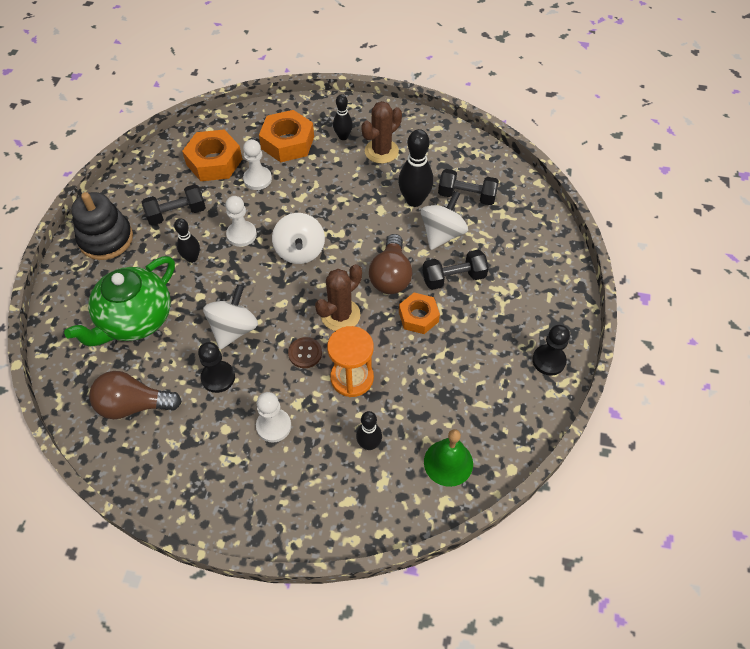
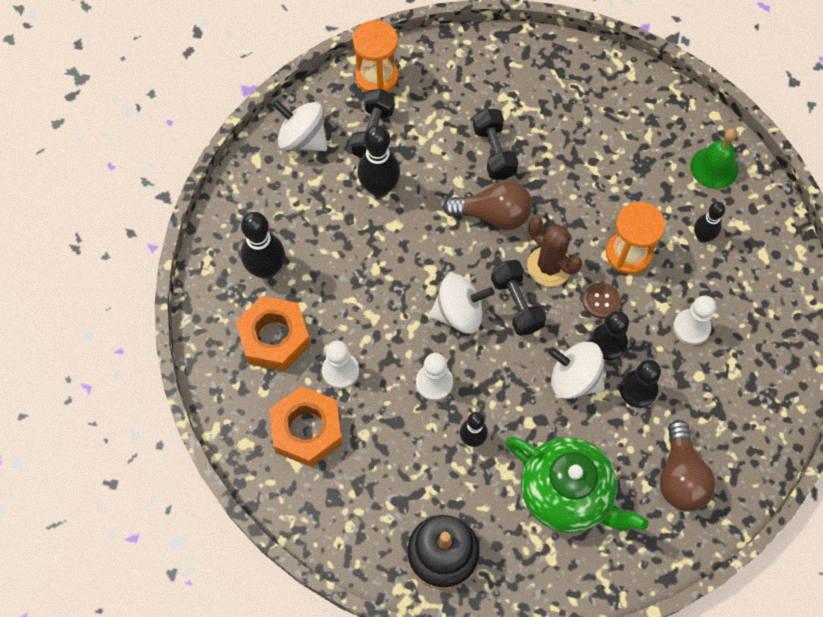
camera: 90 degrees left, 10 degrees up
(177, 213) = (399, 467): black dumbbell -> black dumbbell (516, 304)
(343, 136) = (267, 269): black bowling pin -> black bowling pin, size x1.65
(381, 151) = (296, 224): brown cactus -> none
(418, 317) = (547, 188): orange nut -> none
(442, 234) = (431, 161): white spinning top -> white spinning top (302, 138)
(522, 198) = (376, 77): none -> orange hourglass
(548, 361) = (594, 73): black pawn -> black pawn (608, 342)

